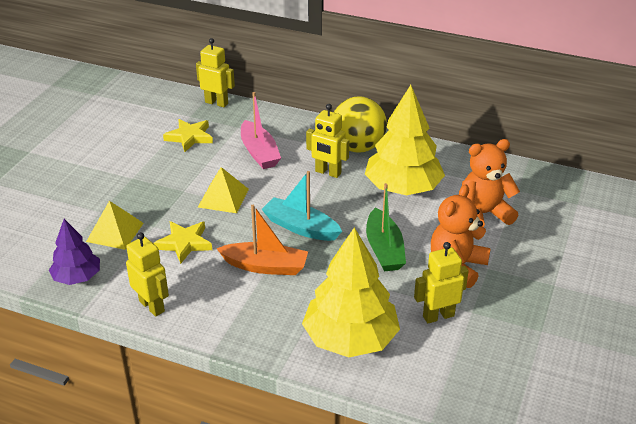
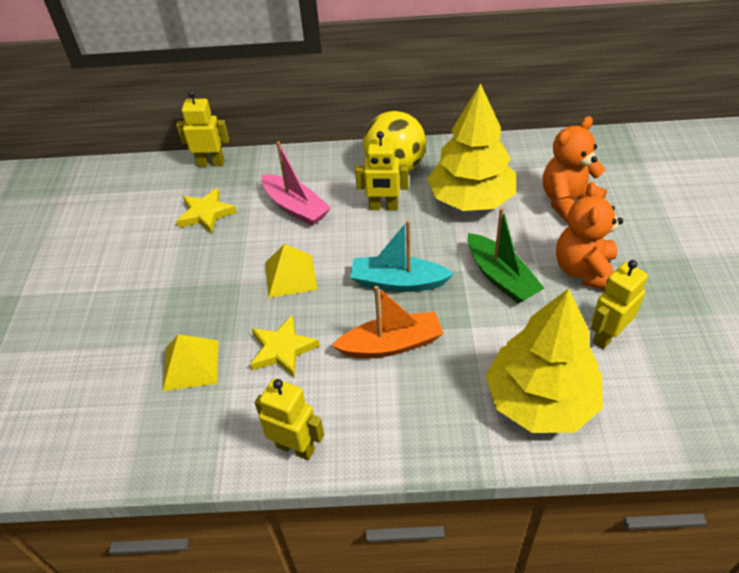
camera: 20 degrees left, 10 degrees up
(77, 277) = (180, 444): purple tree -> none

